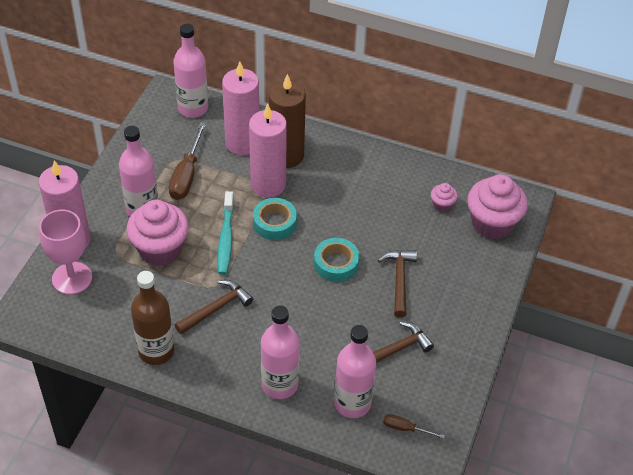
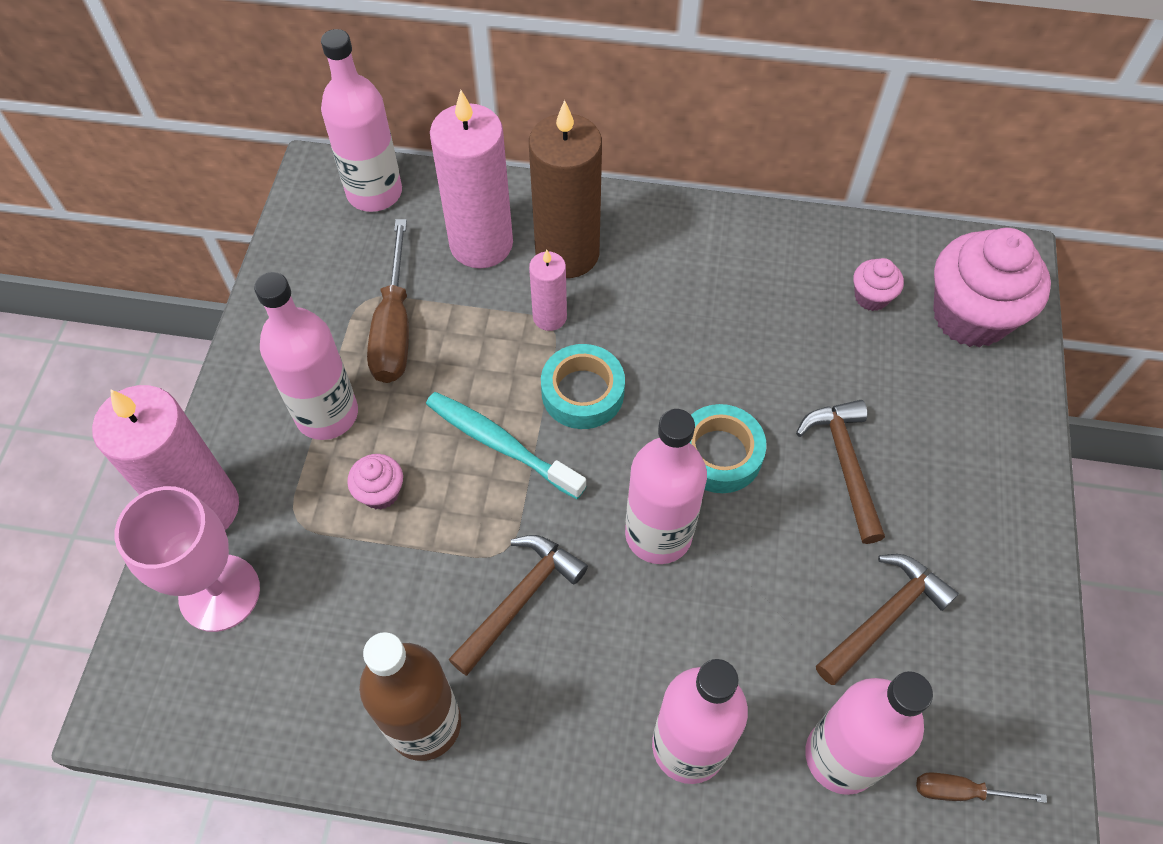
camera: 10 degrees left, 10 degrees up
(160, 249) = (380, 492): pink cupcake -> pink cupcake, size x0.46
(226, 239) = (500, 444): turquoise toothbrush -> turquoise toothbrush turned 135 degrees clockwise
(268, 184) = (549, 317): pink candle -> pink candle, size x0.51
(293, 293) = (658, 534): none -> pink bottle

